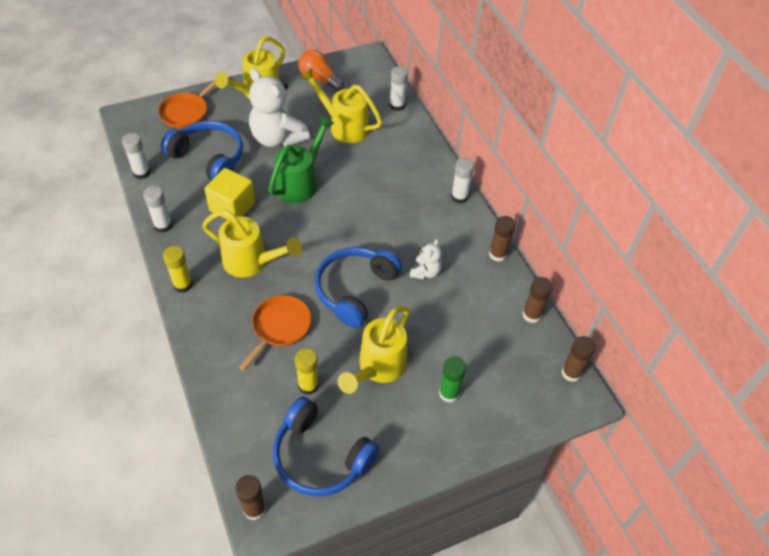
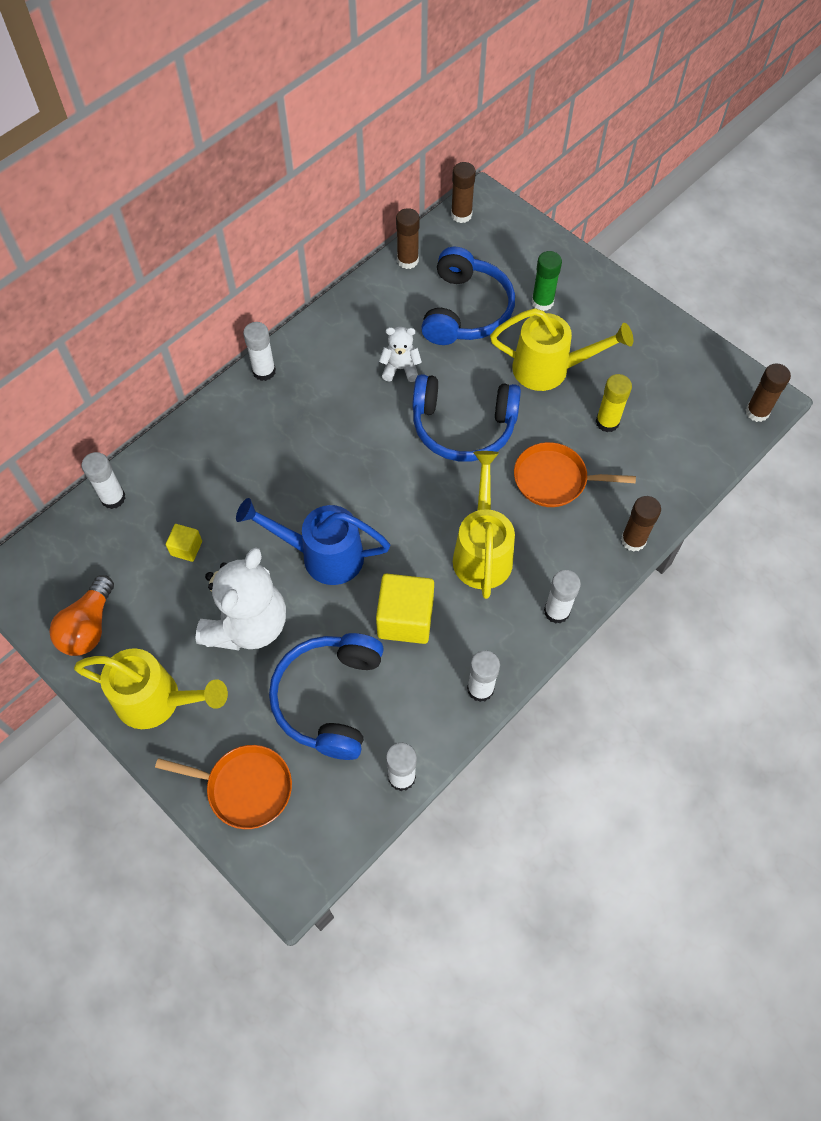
camera: 110 degrees left, 10 degrees up
(182, 284) = (556, 611): yellow glue stick -> white glue stick
(300, 183) = (322, 555): green watering can -> blue watering can
(320, 456) = (674, 381): blue headphones -> blue headphones (466, 310)
(344, 126) = (186, 548): yellow watering can -> yellow cube
(497, 254) = (338, 310): brown glue stick -> brown glue stick (633, 540)

